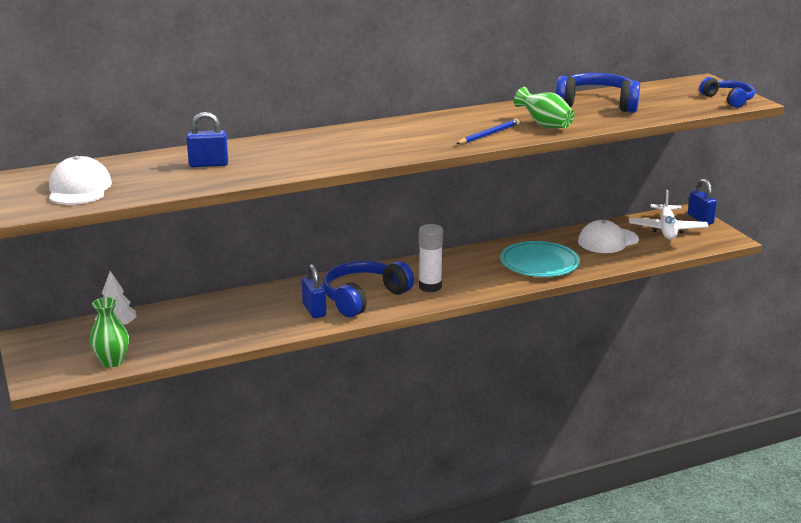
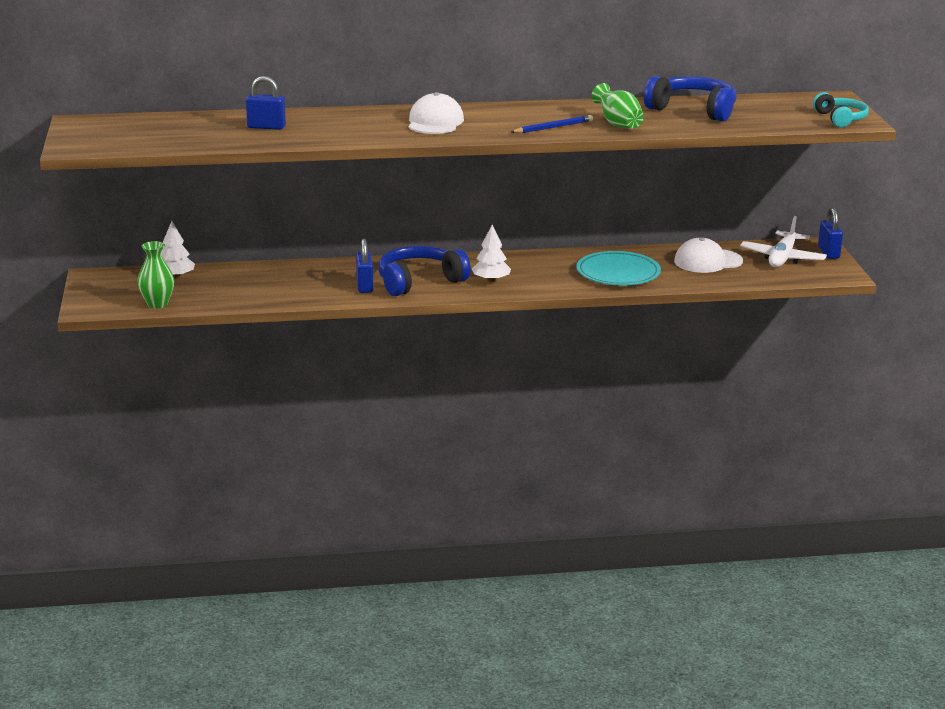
camera: 15 degrees right, 0 degrees up
(79, 189) = (140, 135): white cap -> white cap (435, 122)
(430, 287) = (491, 280): white glue stick -> white tree
(728, 100) = (840, 119): blue headphones -> turquoise headphones

